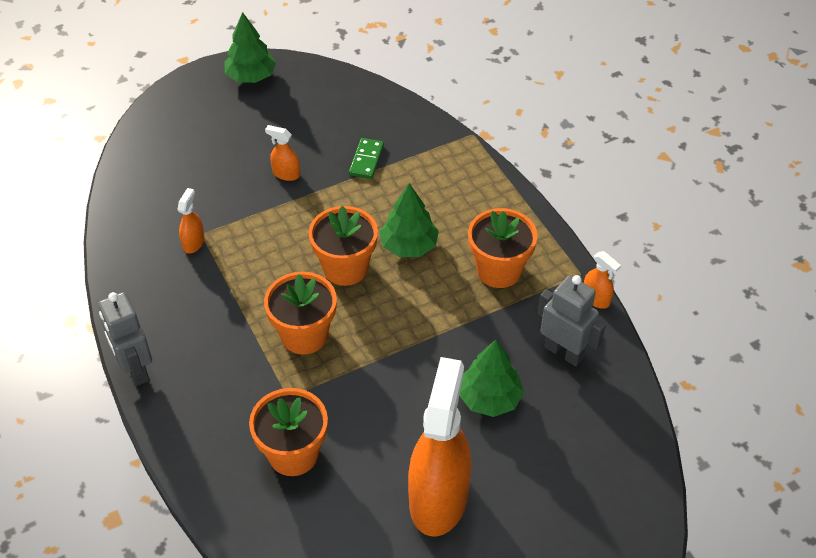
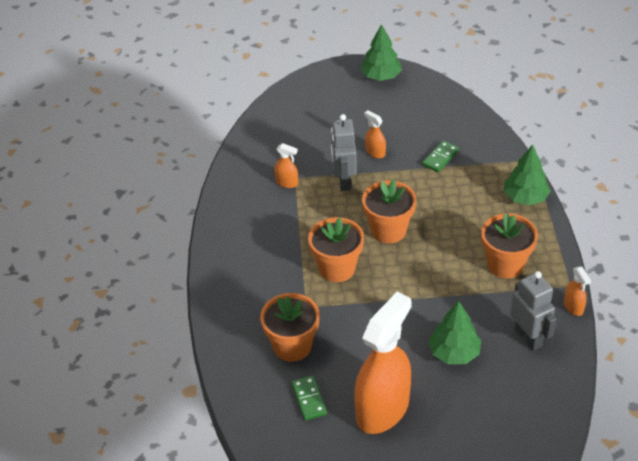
camera: 25 degrees right, 5 degrees down
(135, 369) = (209, 257): grey robot -> grey robot (344, 181)
(193, 242) = (287, 183): orange spray bottle -> orange spray bottle turned 75 degrees clockwise
(344, 517) = (309, 399): none -> green domino
(409, 245) = (444, 227): green tree -> green tree (525, 197)

